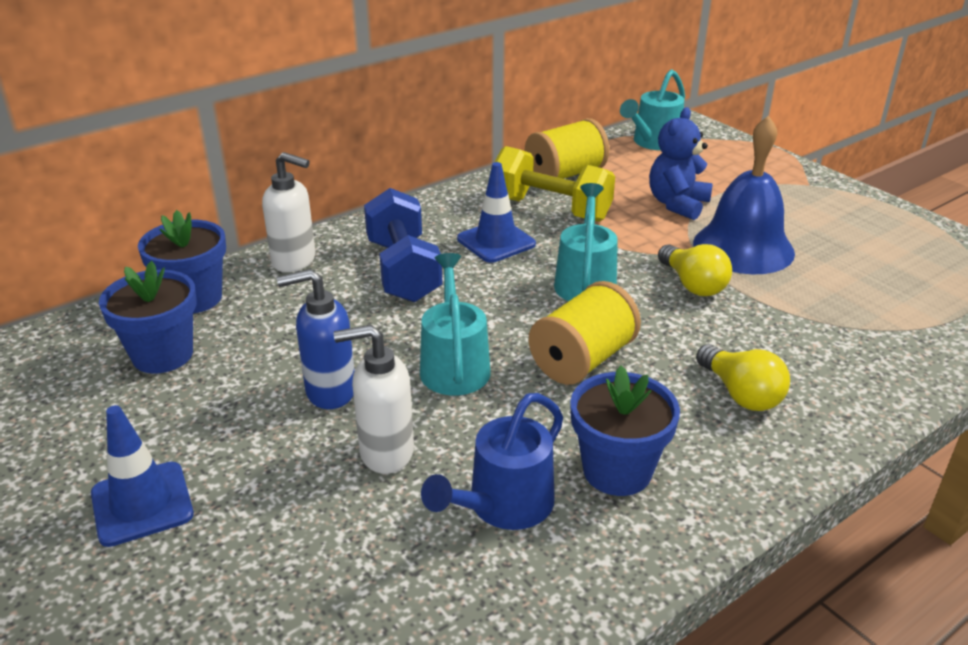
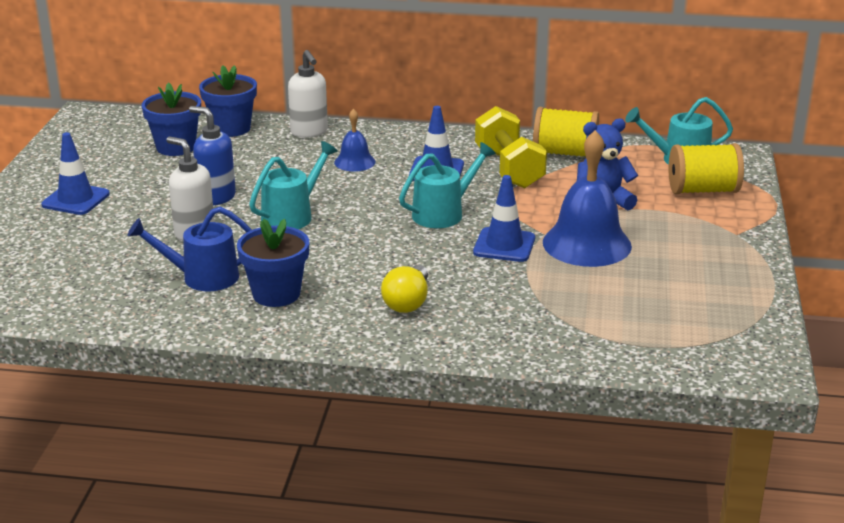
camera: 45 degrees right, 5 degrees down
(403, 270) = (354, 162): blue dumbbell -> blue bell
(582, 360) = (359, 246): yellow spool -> yellow spool (702, 190)
(693, 285) = (504, 245): yellow light bulb -> blue traffic cone

